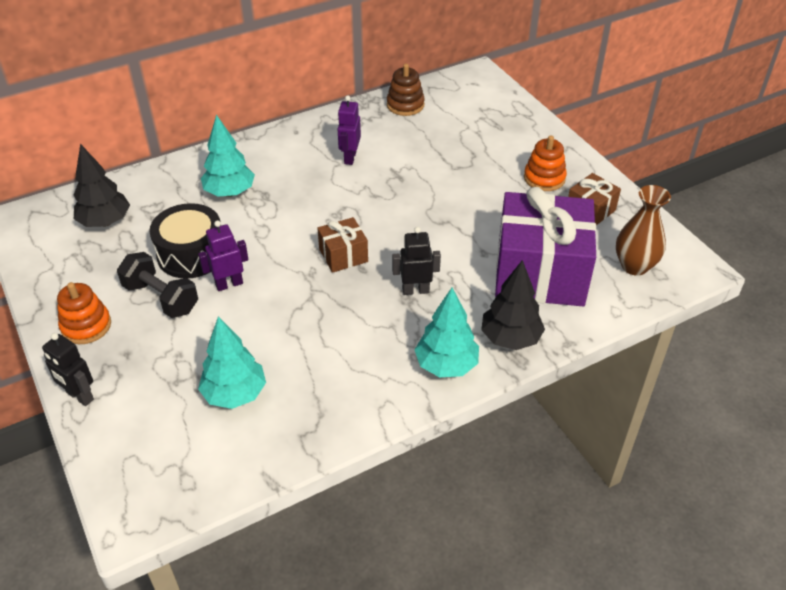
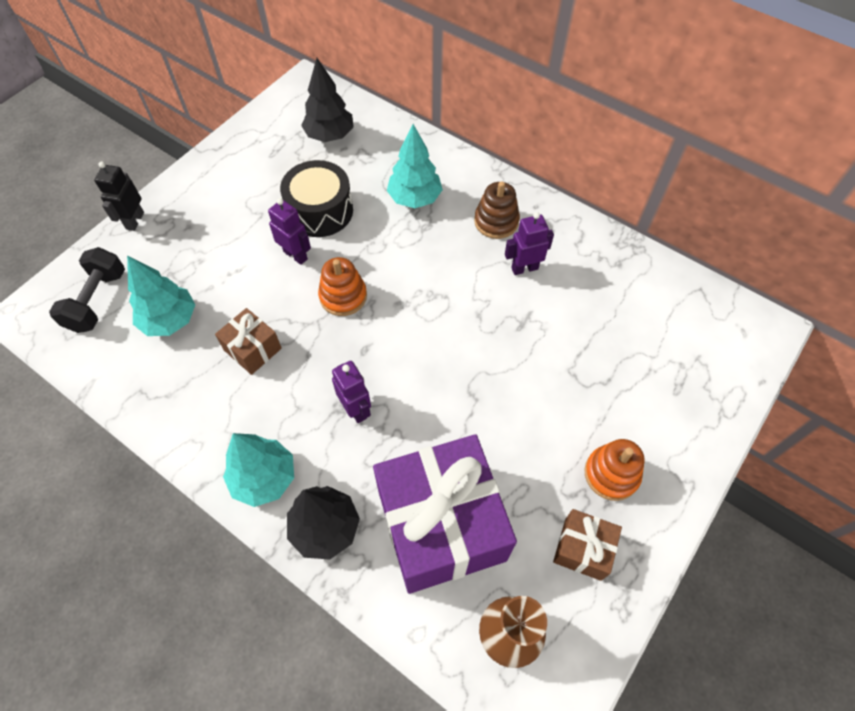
camera: 65 degrees right, 15 degrees up
(86, 326) = (208, 186): orange stacking toy -> orange stacking toy (343, 296)
(161, 298) = (258, 217): black dumbbell -> black dumbbell (97, 301)
(343, 255) = (375, 326): brown gift -> brown gift (252, 349)
(405, 105) = (648, 280): brown stacking toy -> brown stacking toy (496, 221)
(415, 290) = (356, 409): black robot -> purple robot

